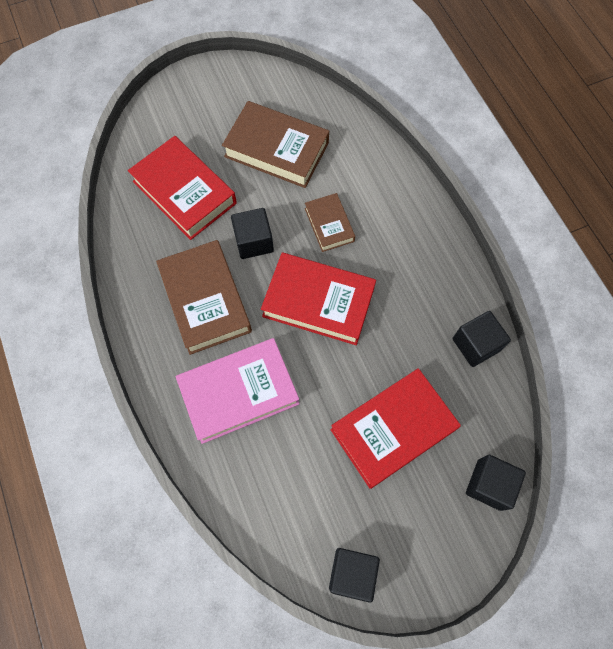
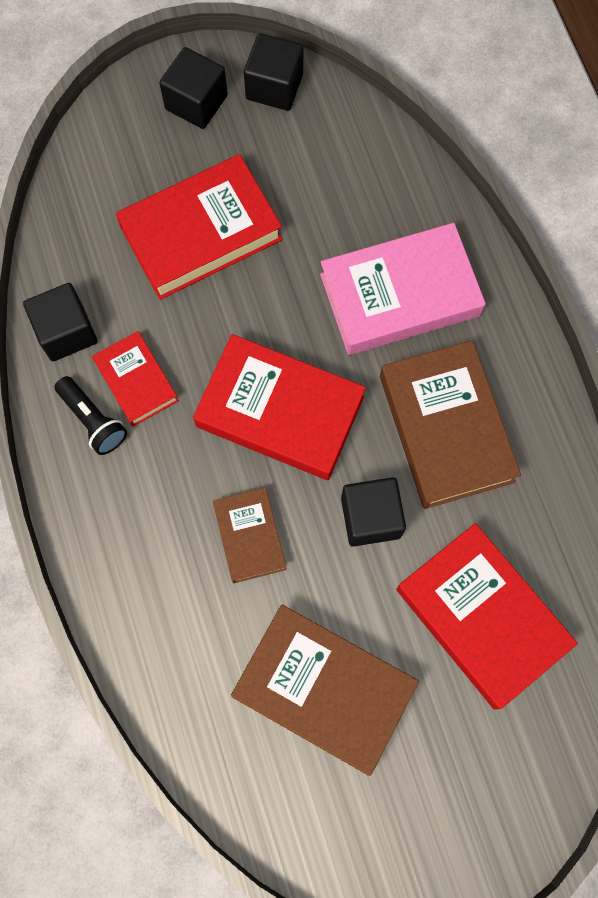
camera: 175 degrees left, 5 degrees up
(419, 314) = (136, 381): none -> red book
(443, 286) = (93, 420): none -> black flashlight
(489, 484) = (93, 162): black cube -> black cube (196, 102)

